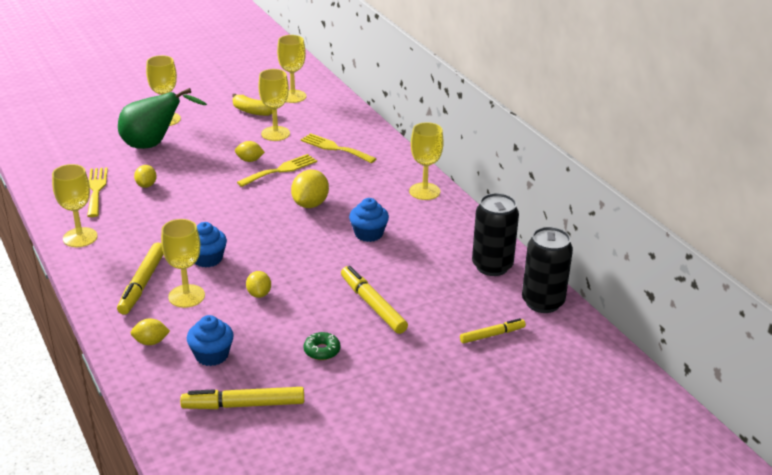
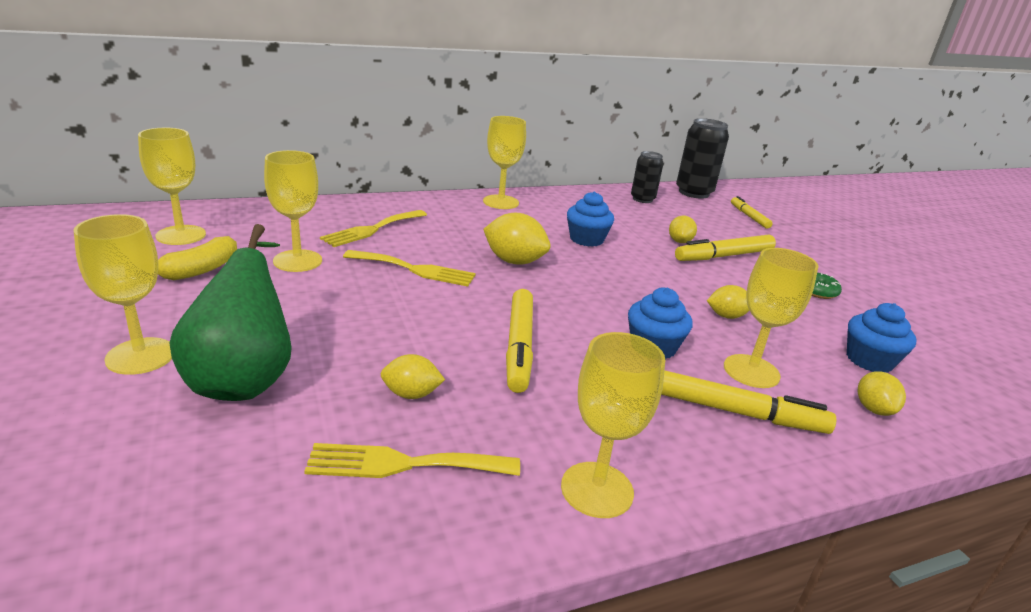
camera: 85 degrees left, 5 degrees down
(243, 405) = (942, 346): yellow marker -> yellow marker (519, 346)
(249, 160) = (371, 288): yellow lemon -> yellow lemon (679, 241)
(280, 170) = (415, 269): yellow fork -> yellow fork turned 135 degrees clockwise
(492, 266) = (642, 199): black can -> black can, size x0.63

